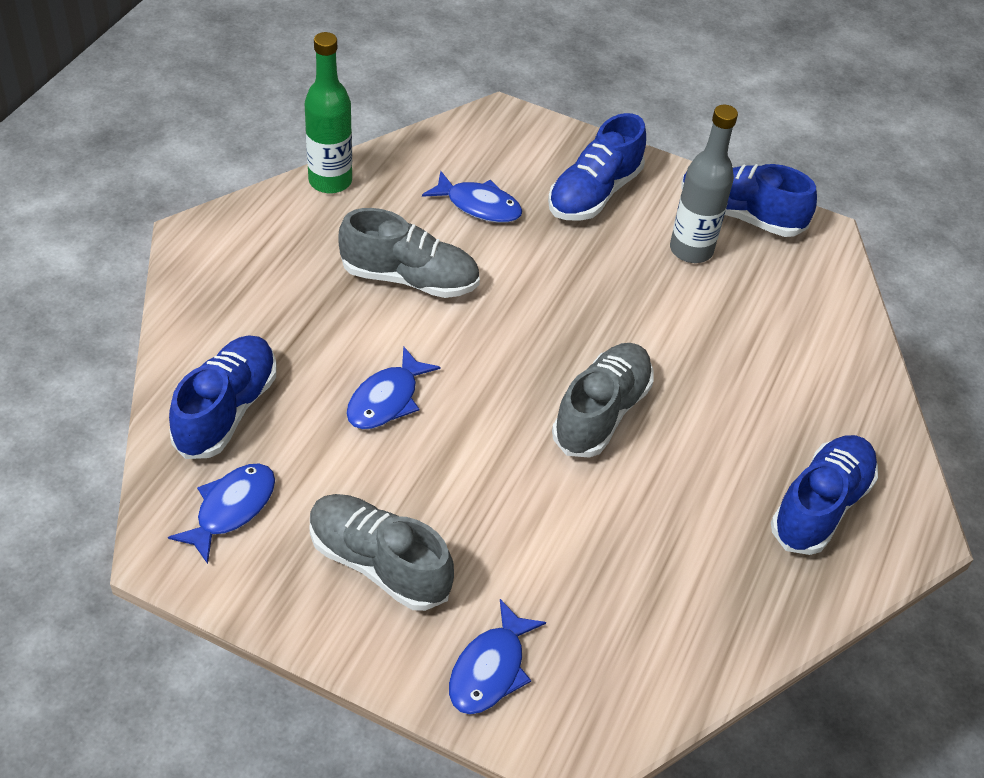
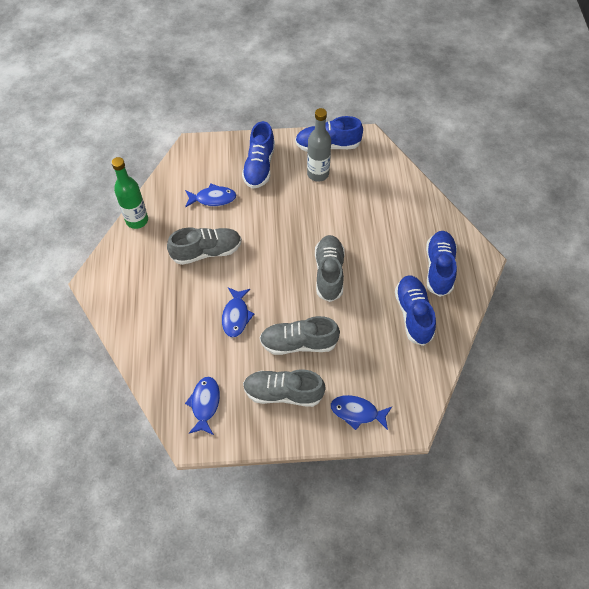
camera: 25 degrees left, 10 degrees up
(226, 410) = (170, 359): blue shoe -> blue shoe (413, 314)
(465, 497) = (298, 343): none -> grey shoe
(490, 669) = (357, 412): blue fish -> blue fish turned 105 degrees clockwise

